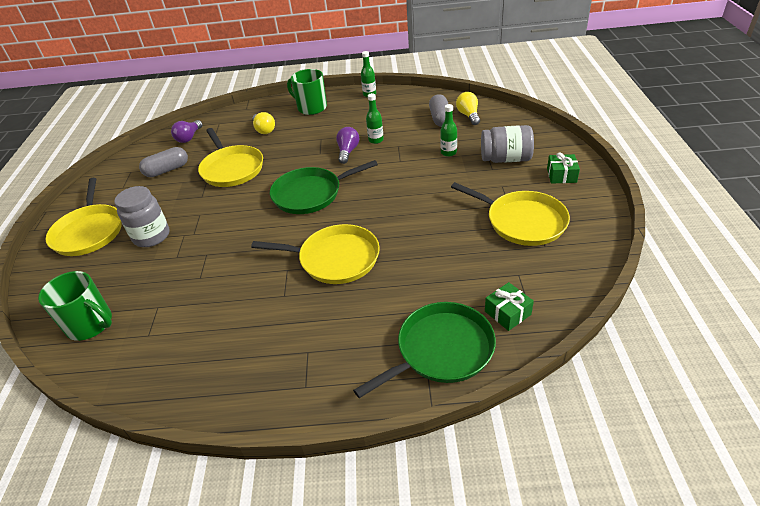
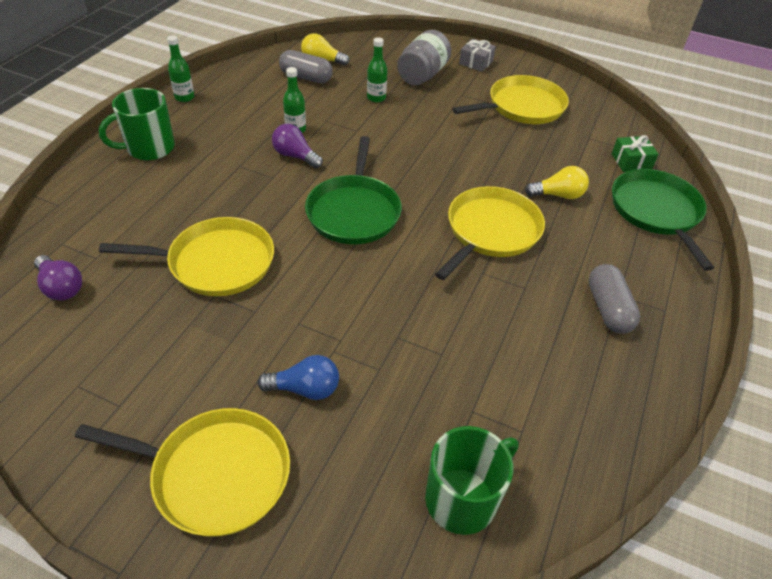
camera: 70 degrees left, 5 degrees up
(152, 236) = (305, 389): grey jar -> blue light bulb
(167, 170) = (133, 335): grey capsule -> grey capsule (608, 309)
(264, 130) = (149, 204): yellow light bulb -> yellow light bulb (558, 195)
(561, 175) = (476, 62): green gift -> grey gift

